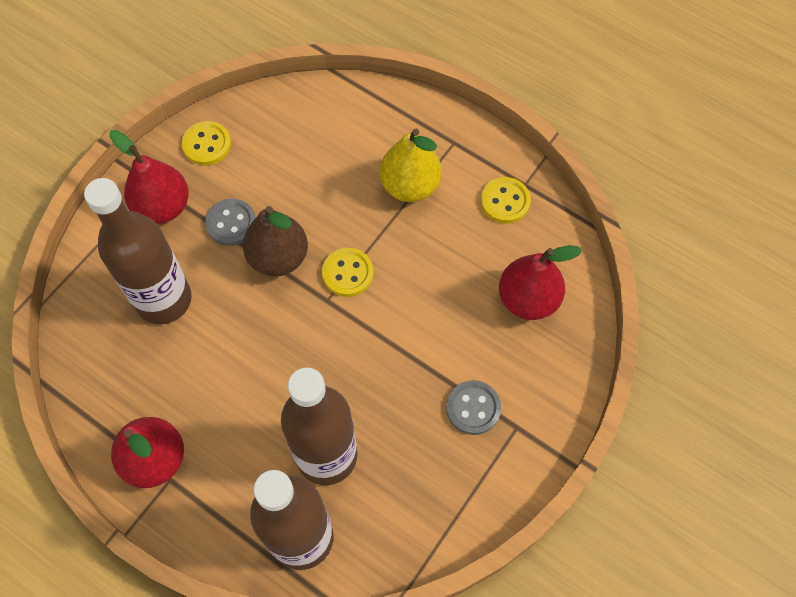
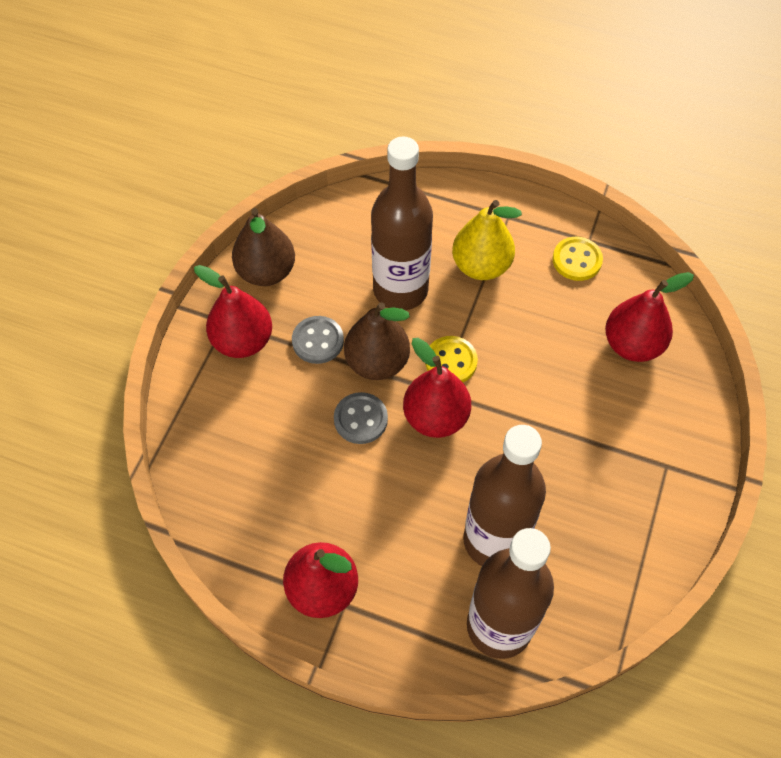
camera: 15 degrees left, 5 degrees down
(164, 299) = (276, 430): brown bottle -> brown bottle (400, 290)
(207, 144) = (266, 272): yellow button -> brown pear
(314, 324) = (435, 417): none -> red pear
(473, 408) = (619, 459): grey button -> grey button (360, 419)

